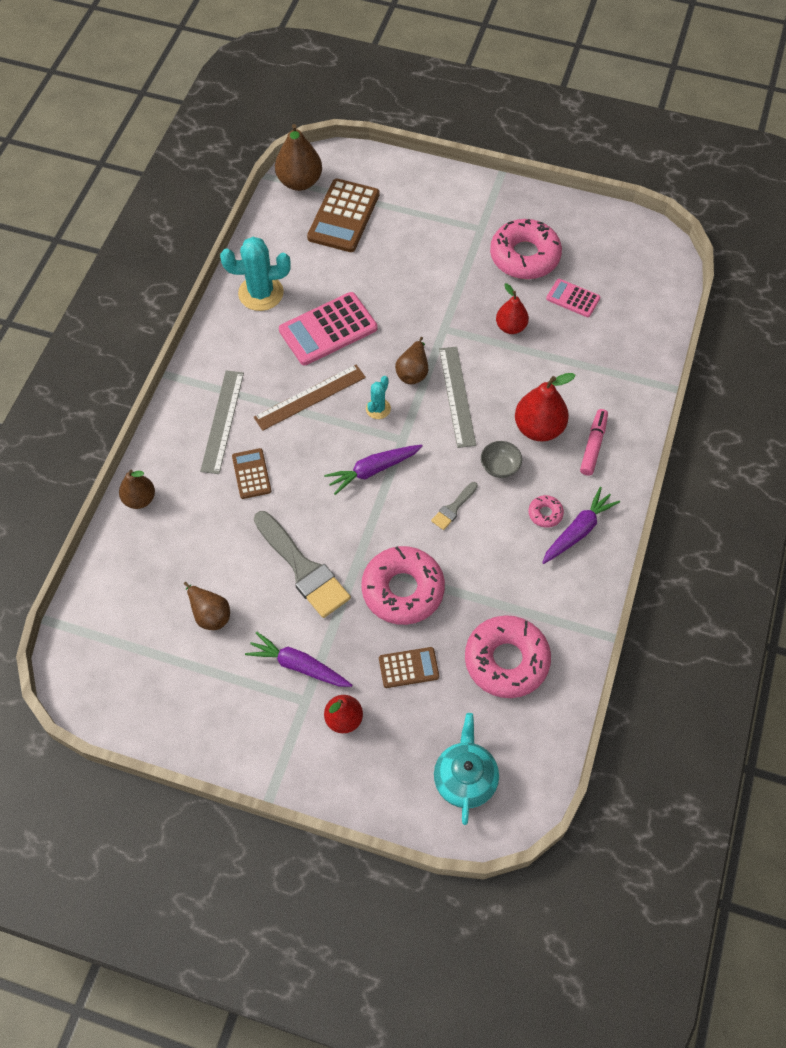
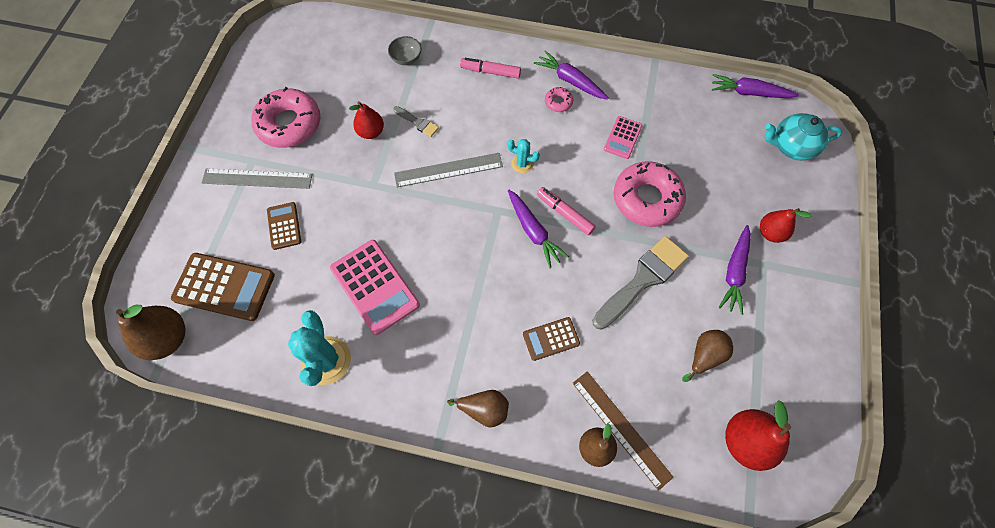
camera: 95 degrees left, 5 degrees up
(222, 421) = (493, 376): grey ruler -> grey ruler (257, 178)
(310, 397) = (457, 295): brown ruler -> brown ruler (621, 428)
(378, 408) = (466, 233): turquoise cactus -> turquoise cactus (522, 164)
(392, 503) = (565, 213): none -> pink marker
(408, 668) = (714, 189): brown calculator -> brown calculator (284, 226)
(413, 372) = (423, 207): brown pear -> brown pear (484, 409)
(453, 508) = (563, 166): grey brush -> grey brush (417, 122)
(500, 467) = (518, 135): grey bowl -> grey bowl (406, 58)
(506, 660) = (691, 124): pink donut -> none
(539, 428) = (477, 108): red pear -> red pear (745, 441)
(554, 746) = (749, 93): none -> purple carrot
(573, 298) = (339, 87): pink calculator -> pink calculator (622, 137)

